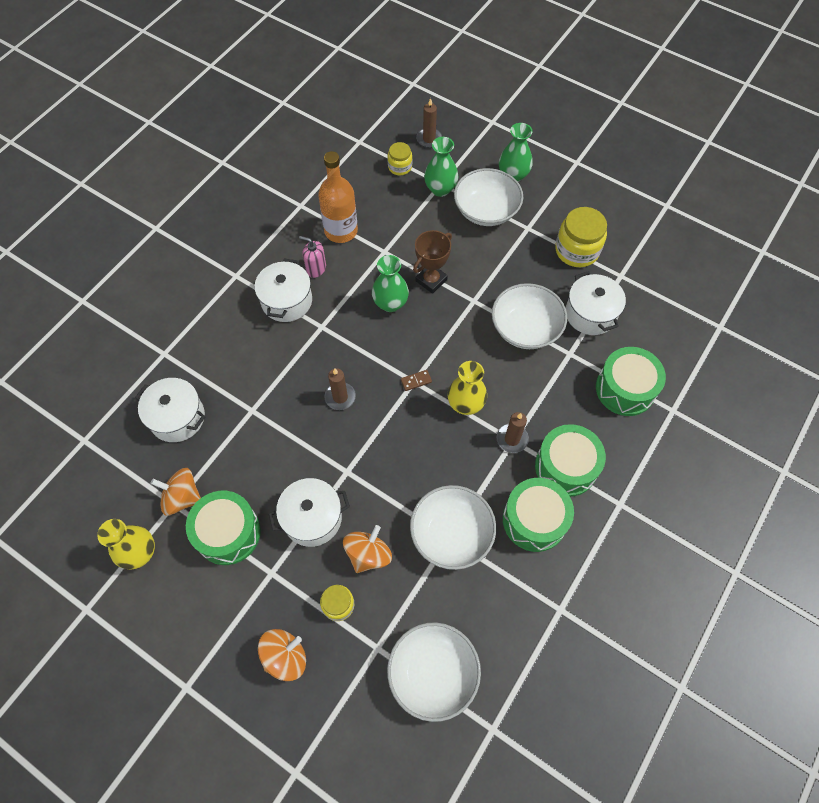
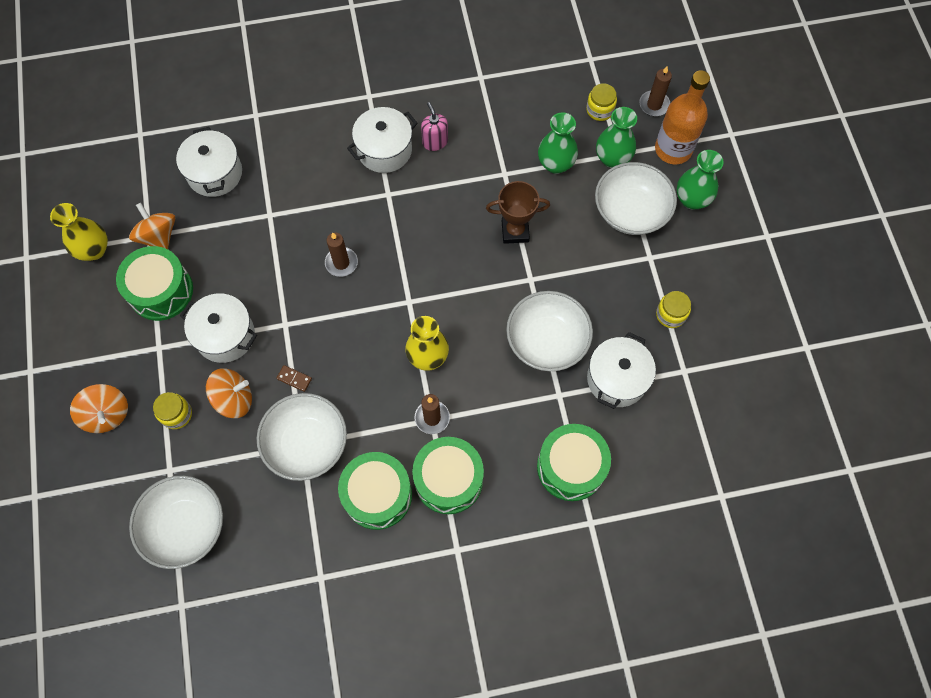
camera: 45 degrees right, 5 degrees up
(285, 657) = (107, 414): orange spinning top -> orange spinning top turned 45 degrees clockwise
(341, 231) = (489, 126): orange bottle -> orange bottle (673, 149)
(390, 303) = (461, 222): green vase -> green vase (555, 164)
(416, 381) = (411, 303): brown domino -> brown domino (294, 379)
(577, 250) = (670, 314): yellow jar -> yellow jar, size x0.57

